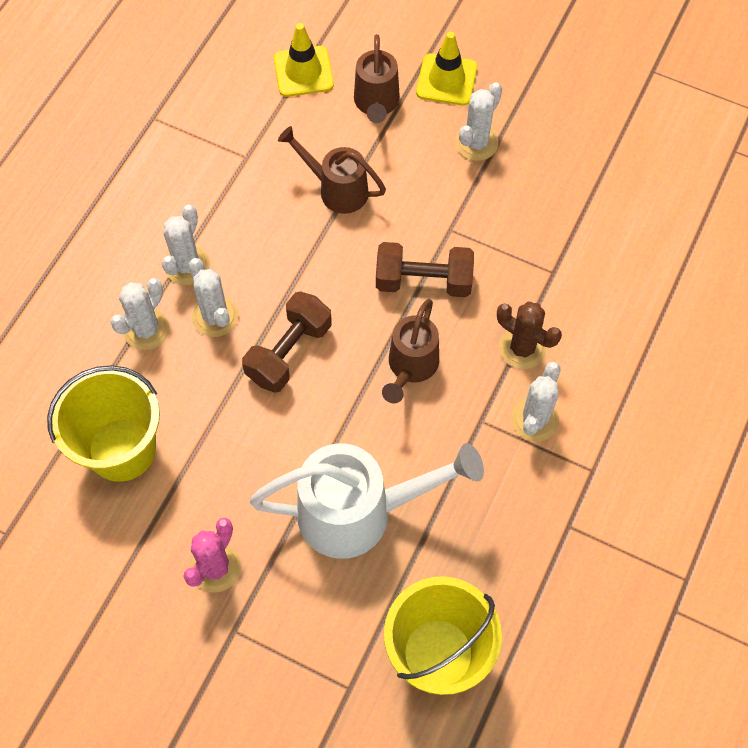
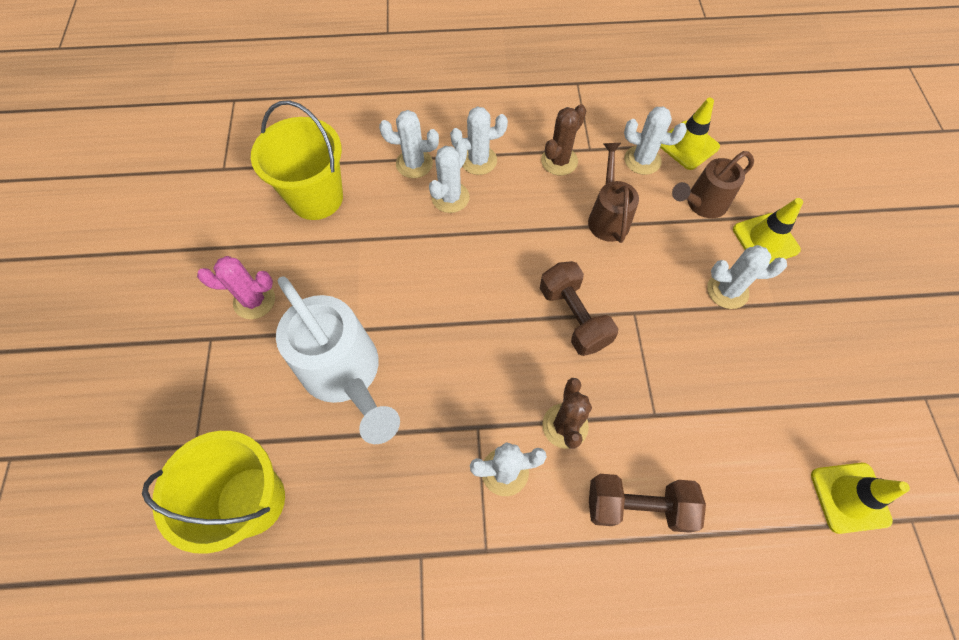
camera: 60 degrees right, 0 degrees up
(241, 192) = (559, 161): none -> brown cactus
(289, 352) = (451, 257): brown dumbbell -> brown dumbbell (637, 505)
(293, 120) = (642, 160): none -> white cactus
(411, 367) = (492, 347): brown watering can -> none
(697, 179) = (849, 497): none -> yellow traffic cone

